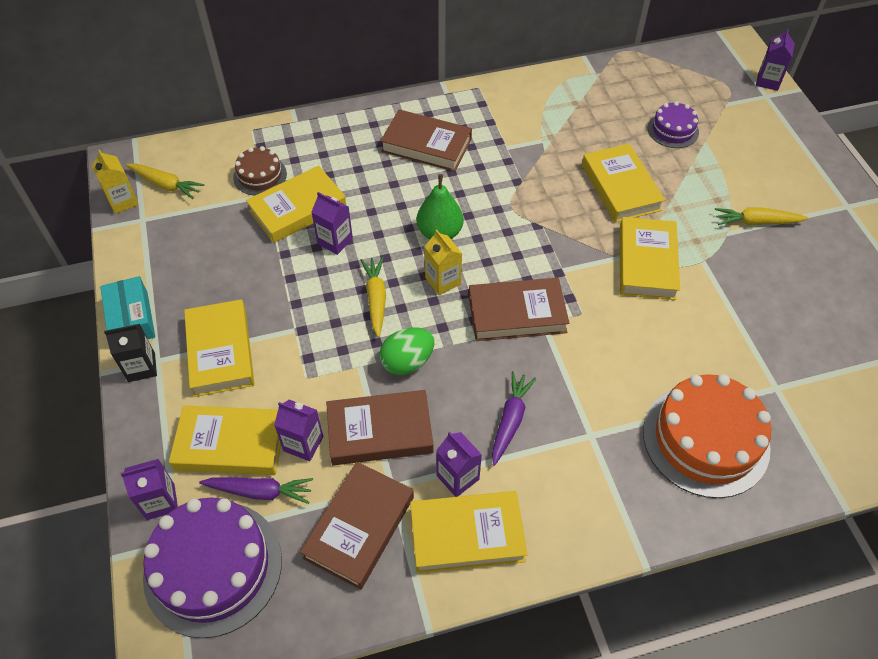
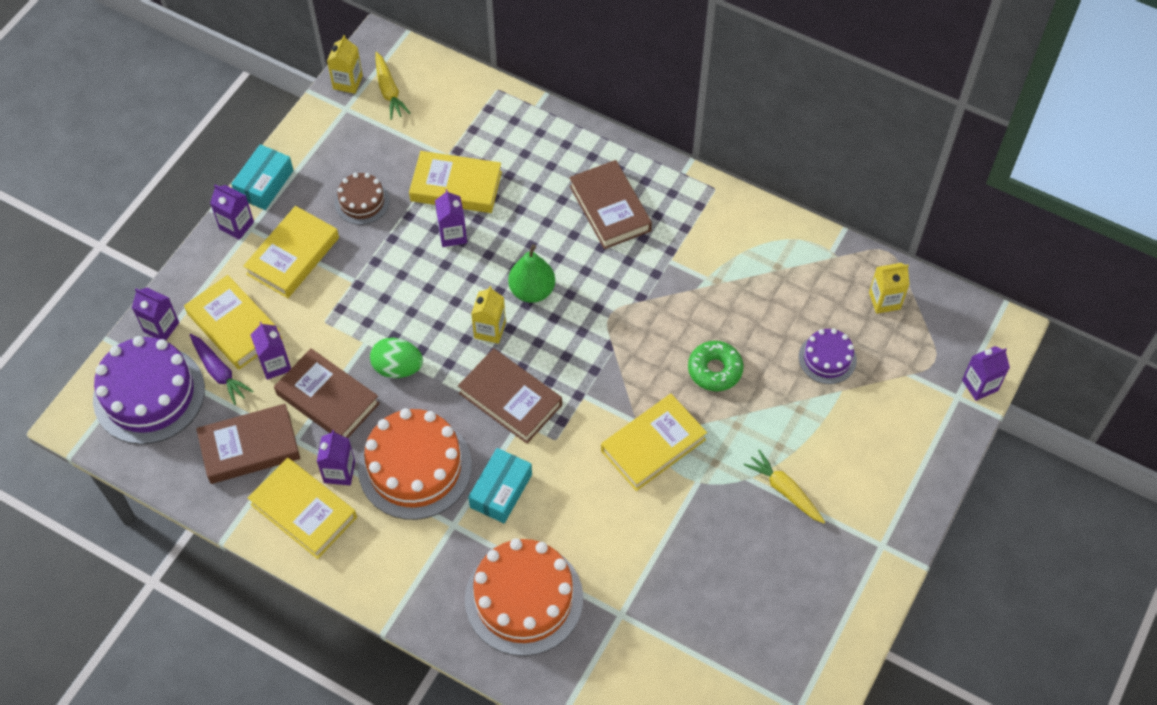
camera: 45 degrees right, 5 degrees up
(141, 367) = (236, 225): black carton -> purple carton
(260, 176) = (460, 136): brown cake -> brown cake (362, 201)
(376, 299) = (430, 304): yellow carrot -> none
(510, 420) = (415, 467): purple carrot -> orange cake
(592, 380) = (501, 491): none -> turquoise box
(620, 187) = (715, 370): yellow book -> green donut
(658, 76) = (884, 301): none -> yellow carton

